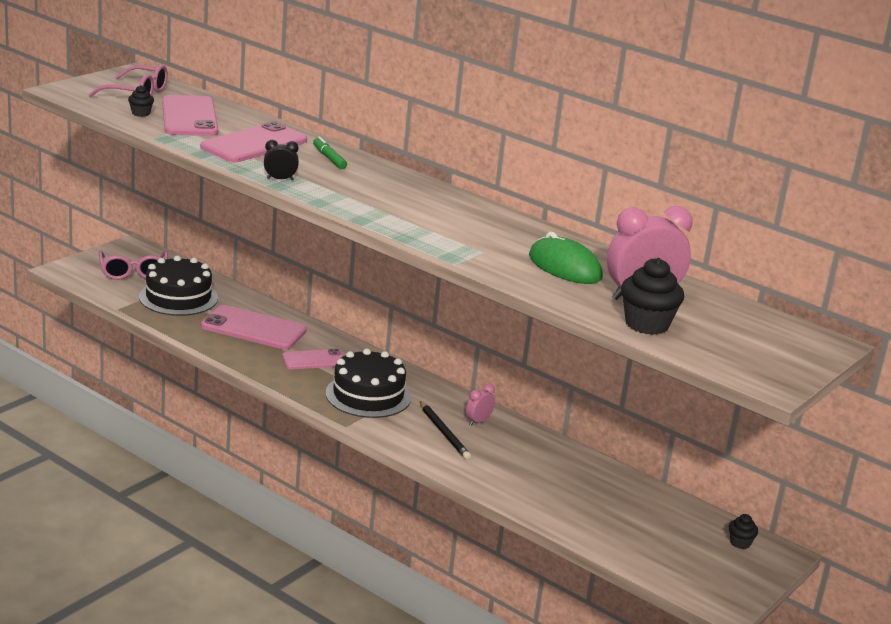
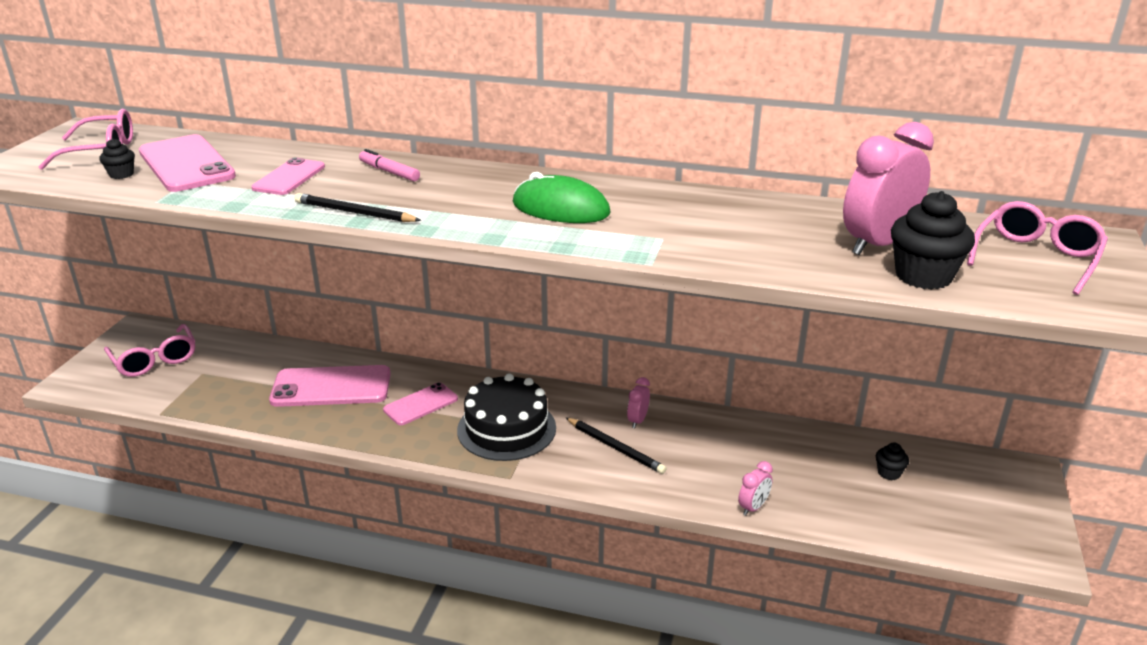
camera: 20 degrees left, 5 degrees up
(178, 297) = (224, 375): black cake -> none
(254, 144) = (289, 177): pink phone -> pink phone, size x0.60
(280, 179) = (354, 213): black clock -> black pencil
(329, 158) = (389, 172): green marker -> pink marker
(518, 501) = (753, 507): none -> pink clock
(565, 267) = (763, 230): green mouse -> green mouse (560, 208)
(740, 543) = (984, 472): black cupcake -> black cupcake (889, 473)
(754, 338) = (1036, 257): none -> pink glasses

